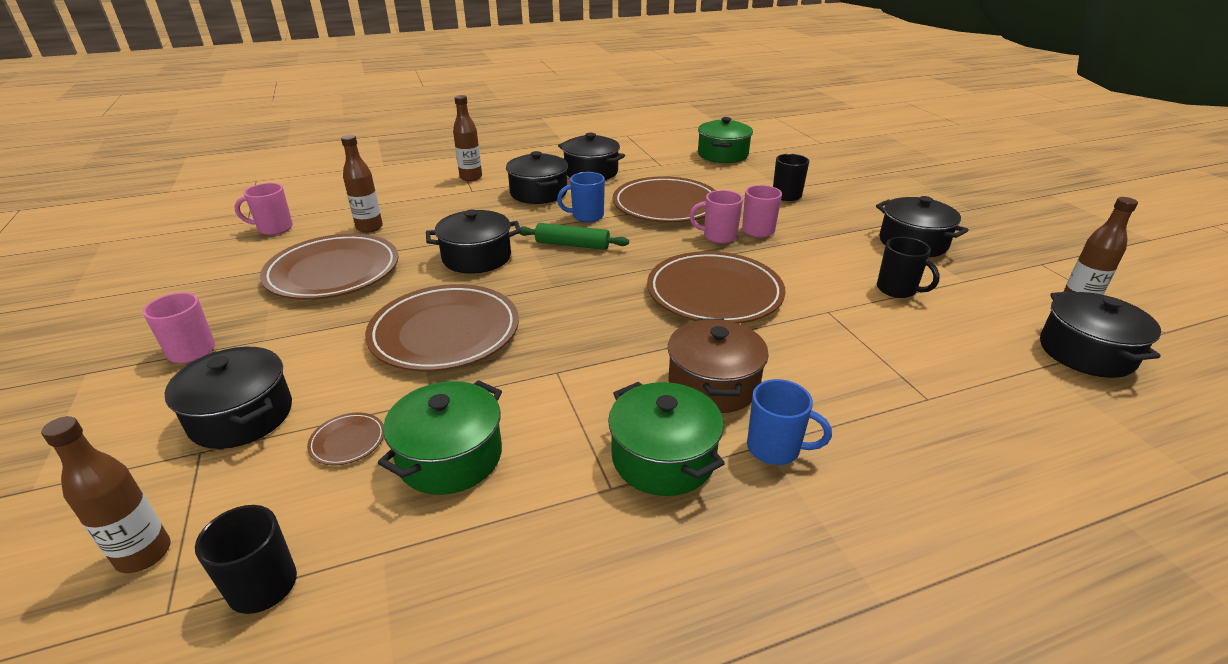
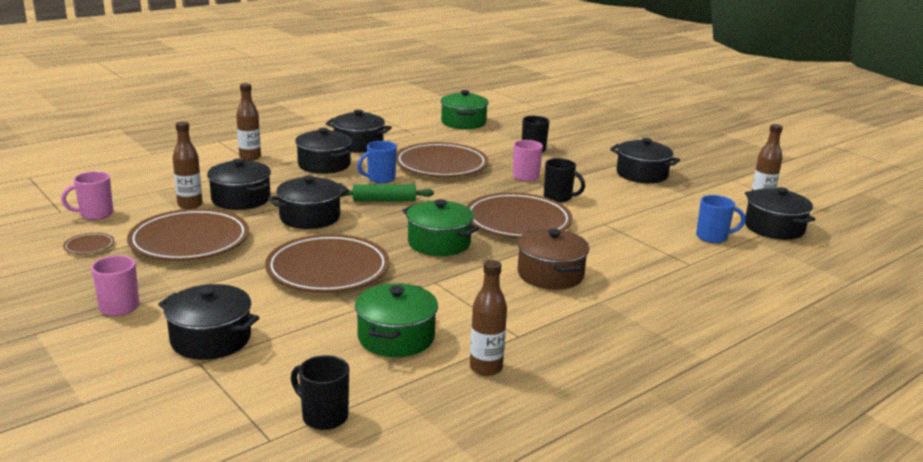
camera: 20 degrees left, 10 degrees down
(144, 554) = (220, 418): brown bottle -> brown bottle (486, 368)
(347, 441) = (312, 340): brown plate -> brown plate (89, 246)
(424, 226) = (241, 199): none -> black pot
(663, 458) = (542, 317): green pot -> green pot (439, 243)
(718, 236) = (497, 183): pink mug -> none
(775, 448) = (610, 302): blue mug -> blue mug (713, 237)
(897, 290) = (644, 205): black mug -> black mug (558, 197)

